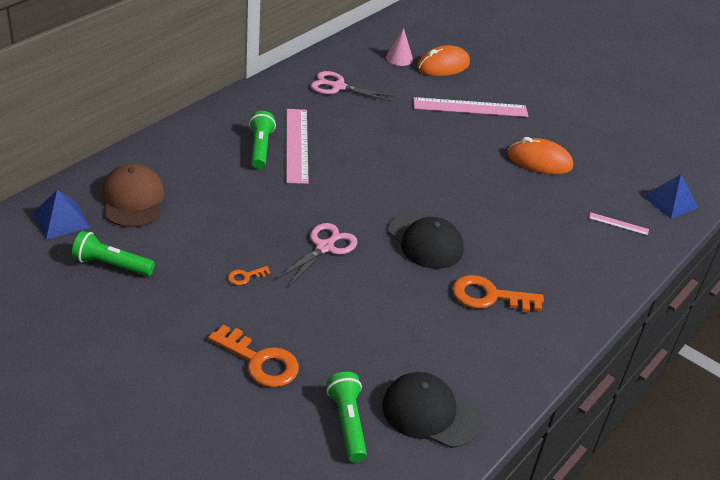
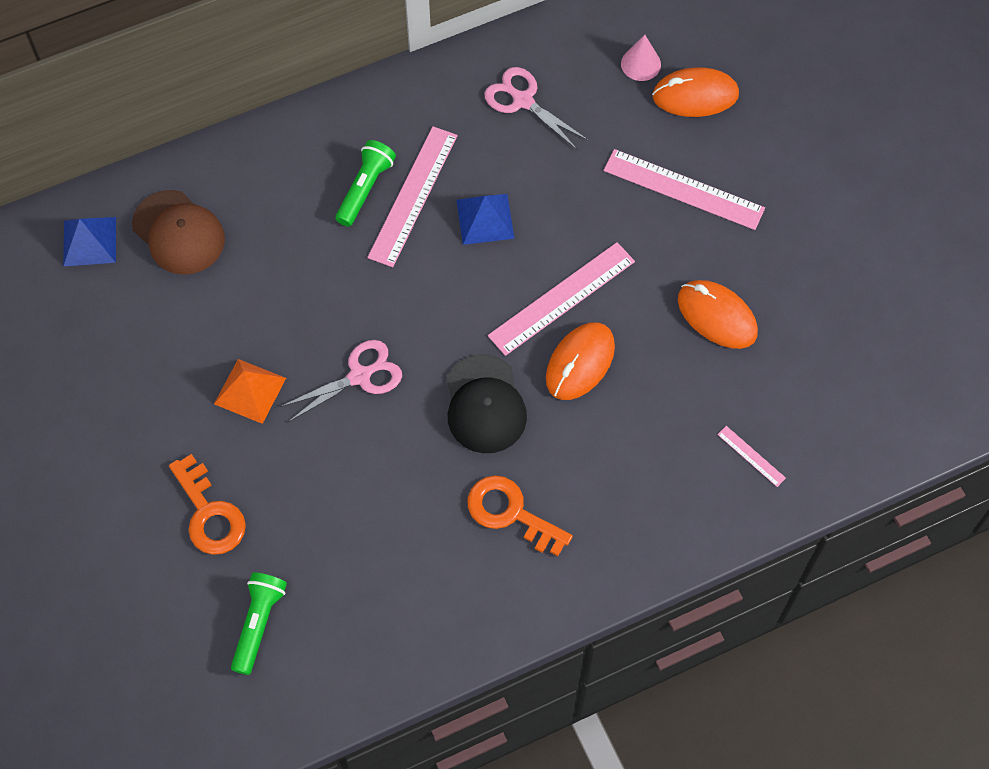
camera: 30 degrees right, 25 degrees up
(111, 265) = (116, 326): green flashlight -> none
(133, 200) = (178, 233): brown cap -> brown cap turned 120 degrees clockwise
(245, 276) = (250, 390): orange key -> orange pyramid
(430, 413) = (350, 644): black cap -> none
(435, 174) = (561, 298): none -> pink ruler
(472, 203) = (580, 363): none -> orange mouse
(670, 201) = (851, 441): blue pyramid -> blue pyramid (485, 219)

